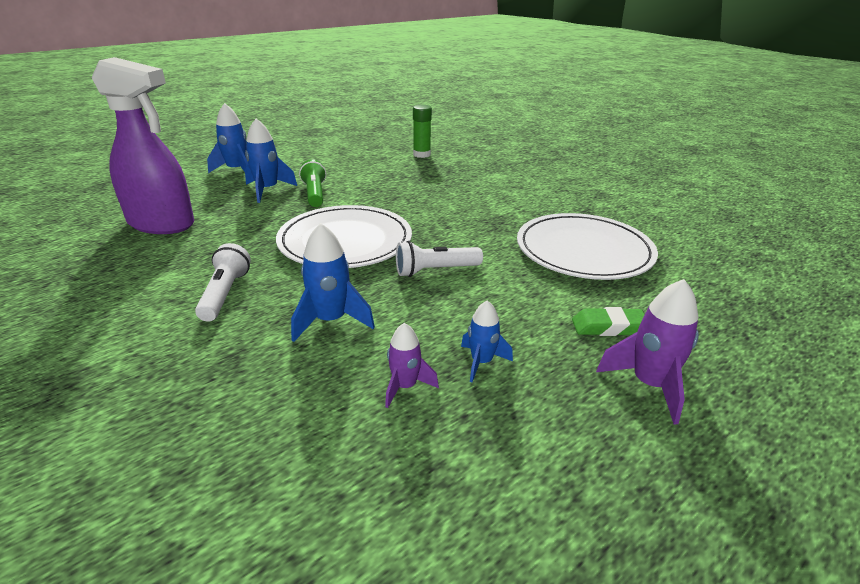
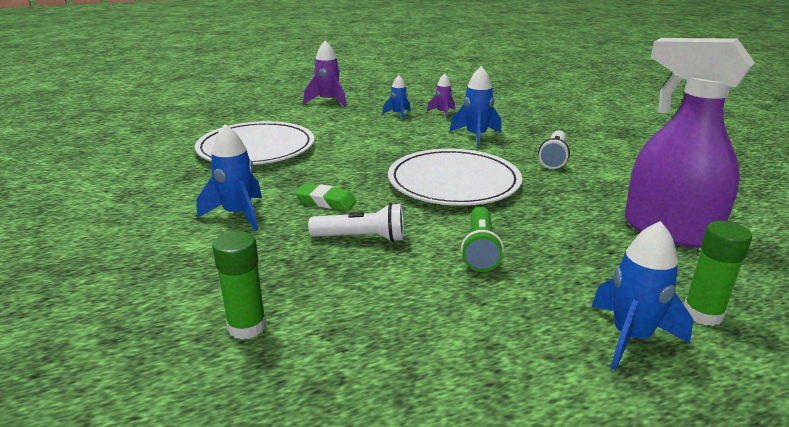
camera: 160 degrees left, 5 degrees down
(189, 182) = (702, 314): none -> green glue stick
(267, 190) = (552, 269): blue rocket -> blue rocket (238, 214)
(435, 270) = (388, 151): white flashlight -> white flashlight (361, 238)
(608, 327) = (313, 116): green eraser -> green eraser (326, 202)

